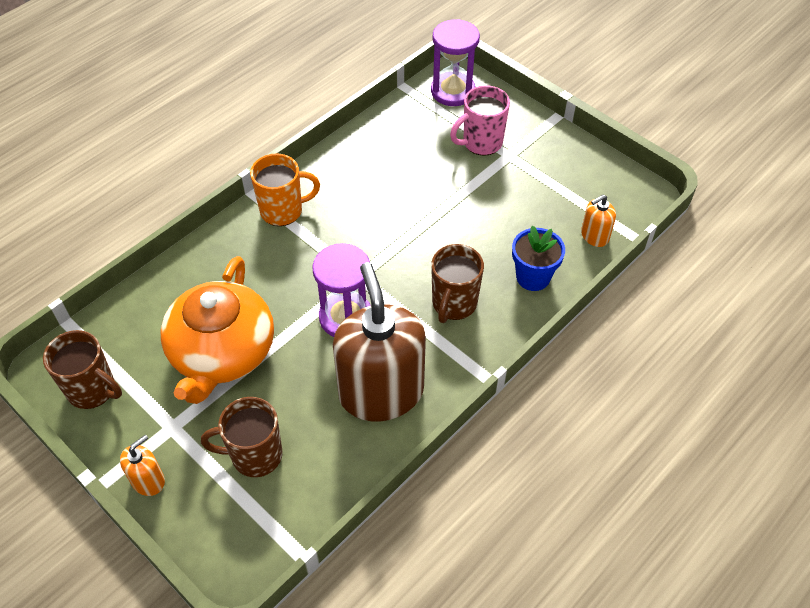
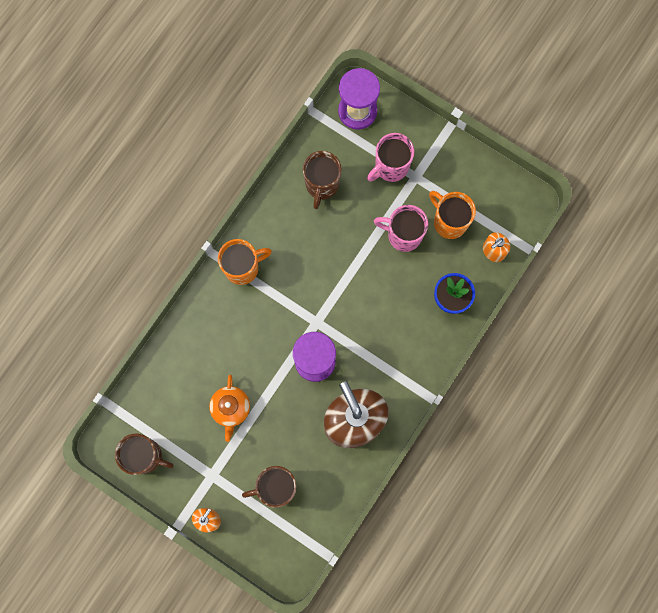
camera: 10 degrees left, 25 degrees up
(222, 353) = (230, 408): orange teapot -> orange teapot, size x0.49
(454, 304) = (394, 335): brown mug -> brown mug (322, 185)
(485, 206) = (403, 235): none -> pink mug
(543, 201) = (449, 222): none -> orange mug

